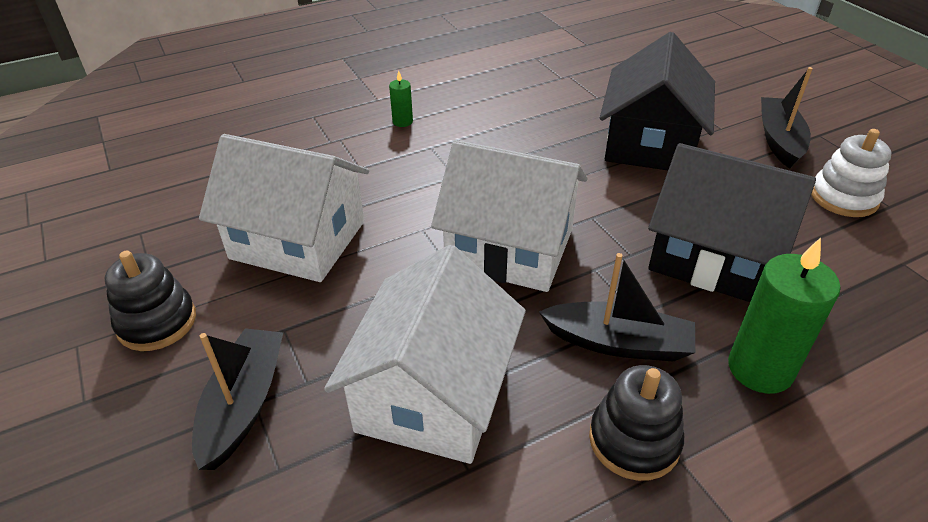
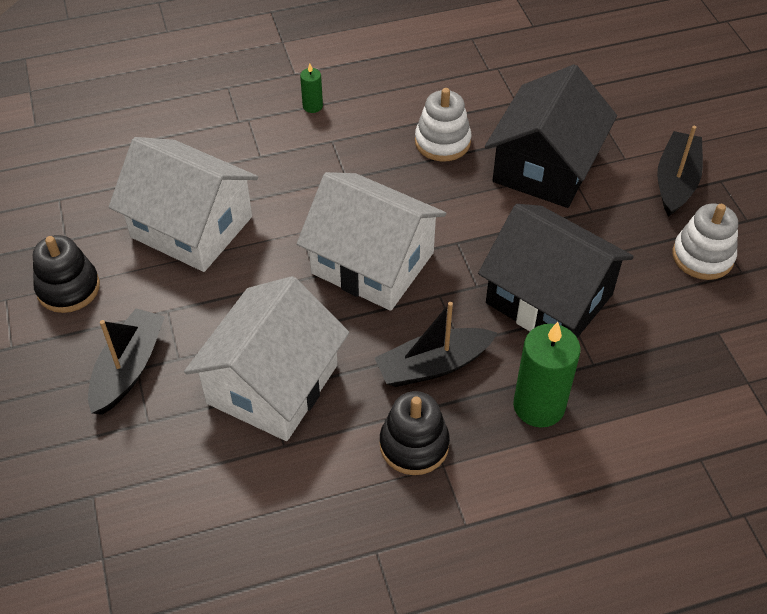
camera: 10 degrees right, 10 degrees up
(541, 135) = (442, 142): none -> white stacking toy
(618, 343) = (433, 365): black boat -> black boat turned 135 degrees clockwise

